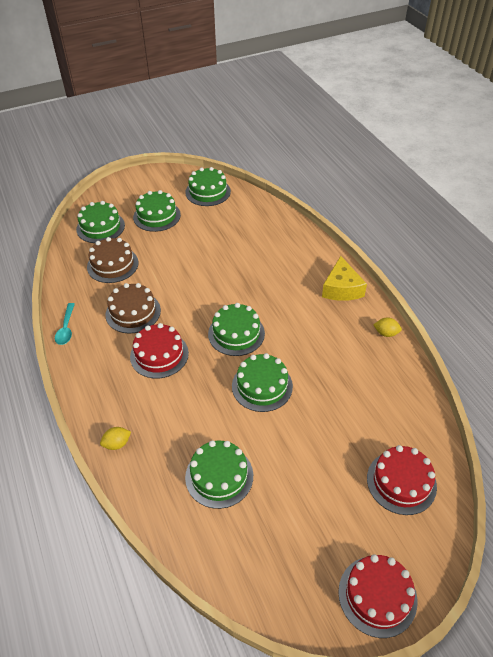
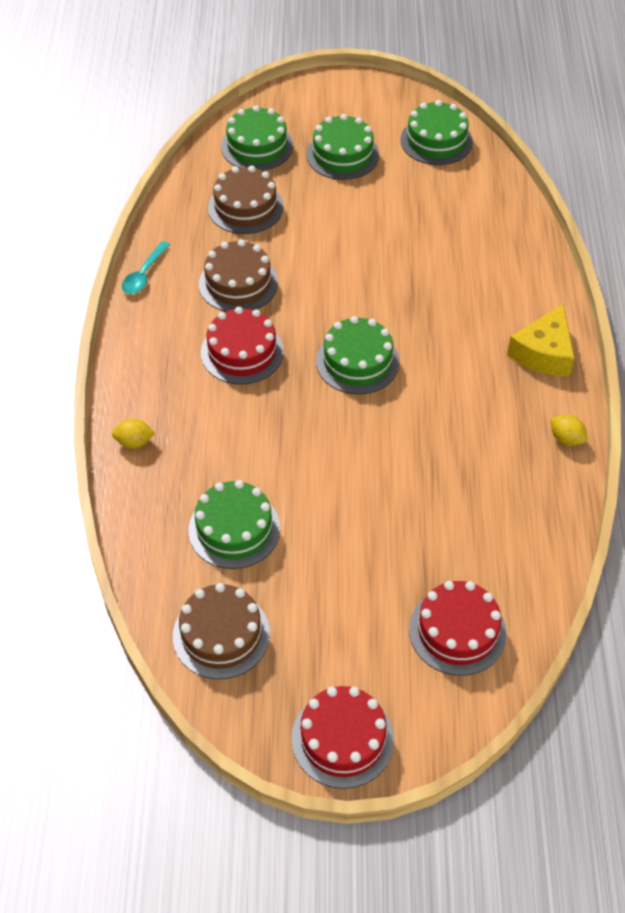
camera: 25 degrees right, 5 degrees up
(252, 558) = (221, 634): none -> brown cake
(262, 386) = (351, 443): green cake -> none

